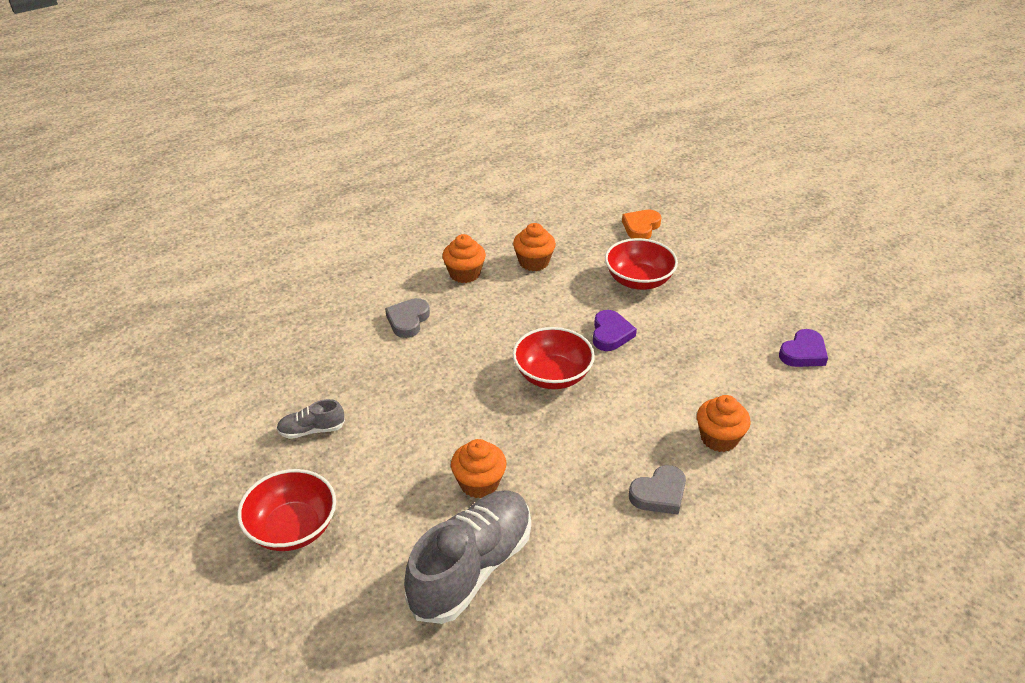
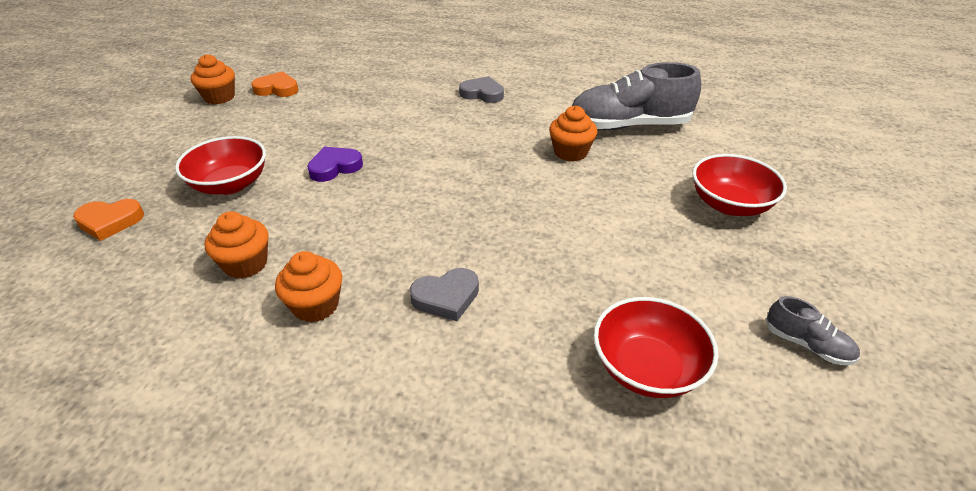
camera: 130 degrees left, 0 degrees up
(311, 430) = (655, 259): grey shoe -> grey shoe (807, 345)
(552, 375) = (422, 172): red bowl -> red bowl (647, 368)
(719, 438) = (407, 91): orange cupcake -> orange cupcake (219, 97)
(803, 353) = (277, 89): purple heart -> orange heart

